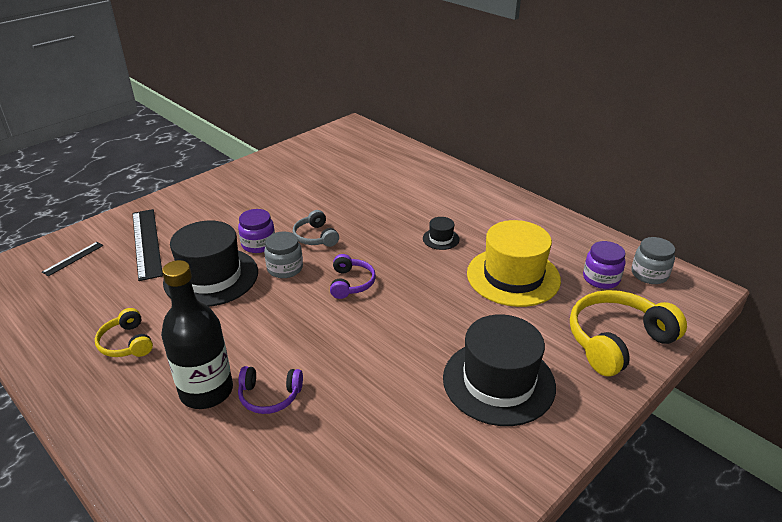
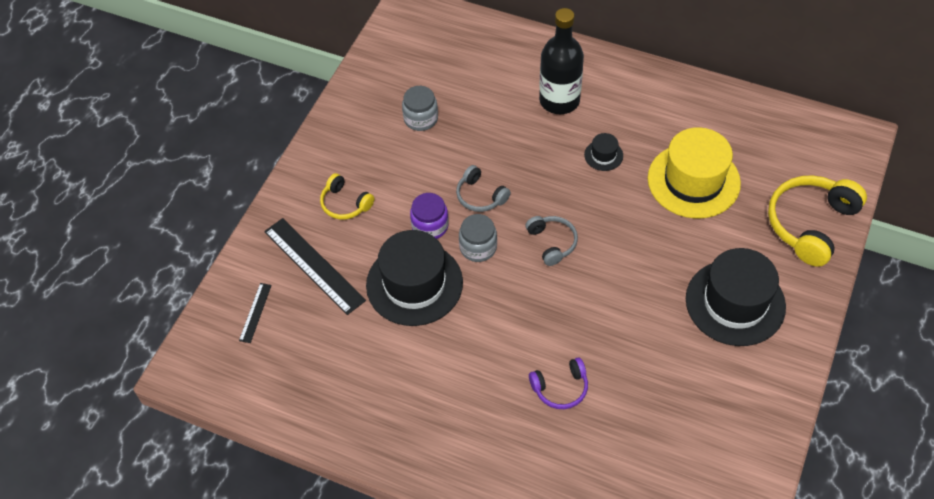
camera: 20 degrees left, 20 degrees up
(127, 343) = (396, 386): yellow headphones -> yellow headphones (345, 204)
(206, 391) = (505, 404): black bottle -> black bottle (559, 100)
(351, 283) = (552, 243): purple headphones -> grey headphones
(601, 278) = (771, 155): purple jar -> none
(649, 274) = (810, 135): grey jar -> grey jar (421, 119)

